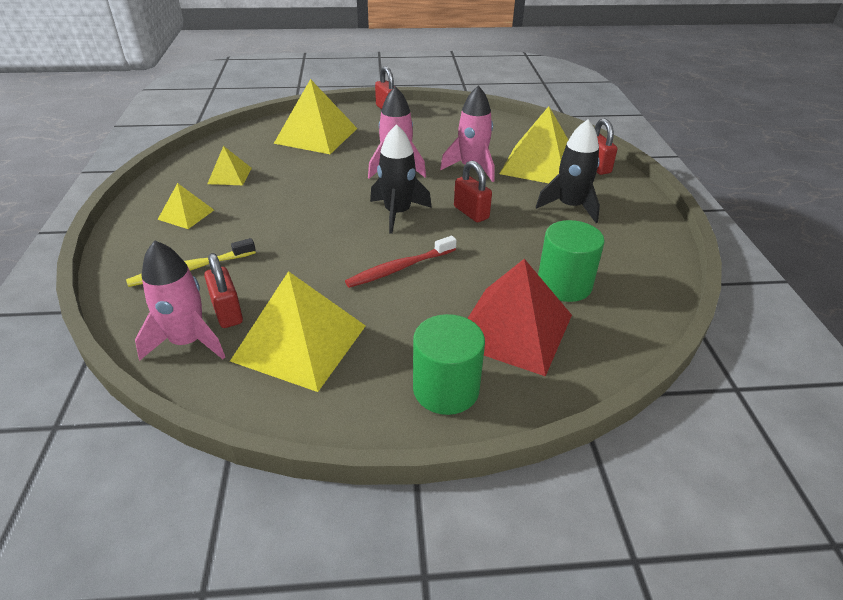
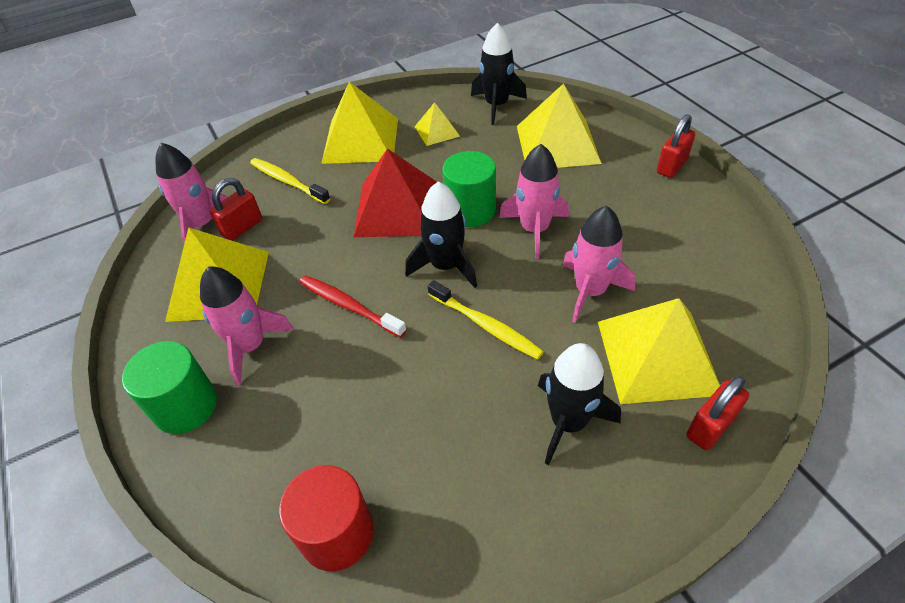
camera: 70 degrees right, 10 degrees up
(186, 214) = (360, 140): yellow pyramid -> yellow pyramid, size x1.96
(235, 143) = (496, 105): none -> black rocket
(401, 334) = (250, 346): none -> pink rocket
(471, 213) = (486, 325): red padlock -> yellow toothbrush
(513, 329) = (286, 433): red pyramid -> red pyramid (397, 208)
(564, 284) = (385, 461): green cylinder -> green cylinder (470, 210)
(615, 320) = (337, 533): none -> red cylinder

